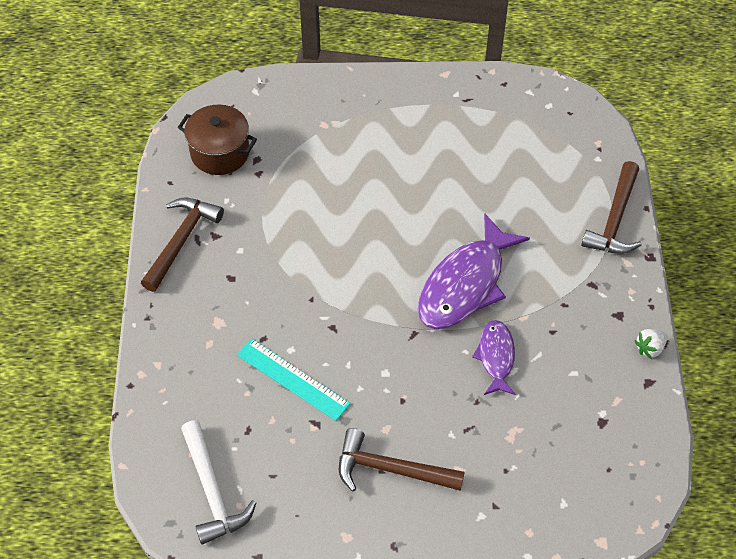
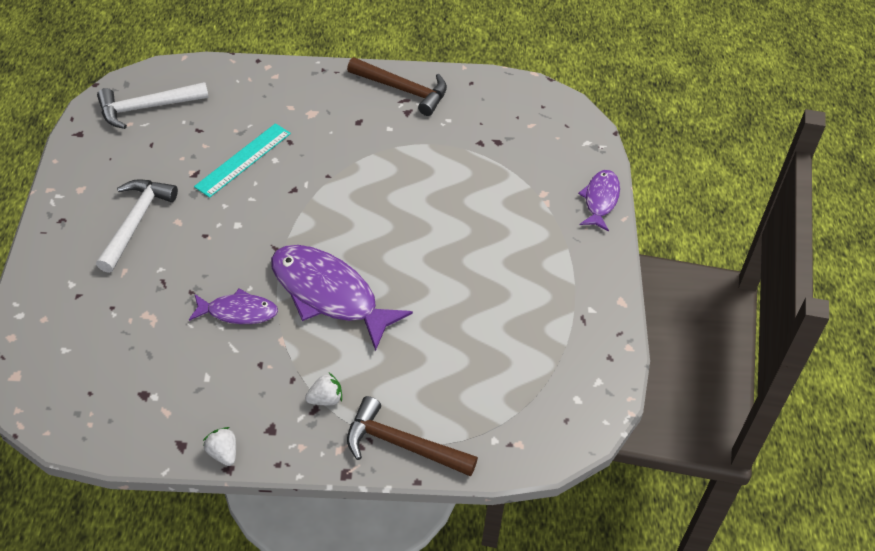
camera: 90 degrees right, 5 degrees down
(220, 152) = (506, 116): brown pot -> none
(329, 83) = (600, 200): none -> purple fish
(390, 469) = (136, 222): brown hammer -> white hammer
(580, 277) = (325, 399): none -> white strawberry

